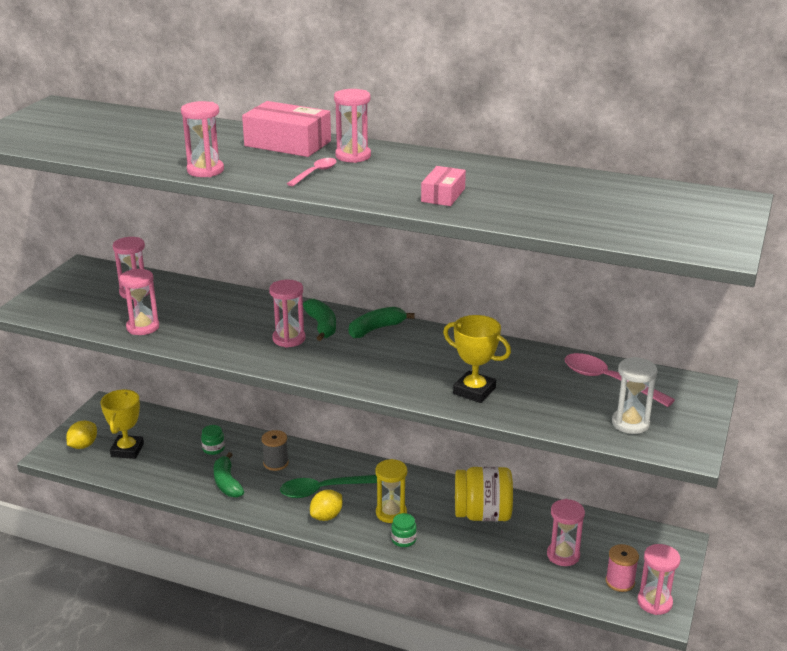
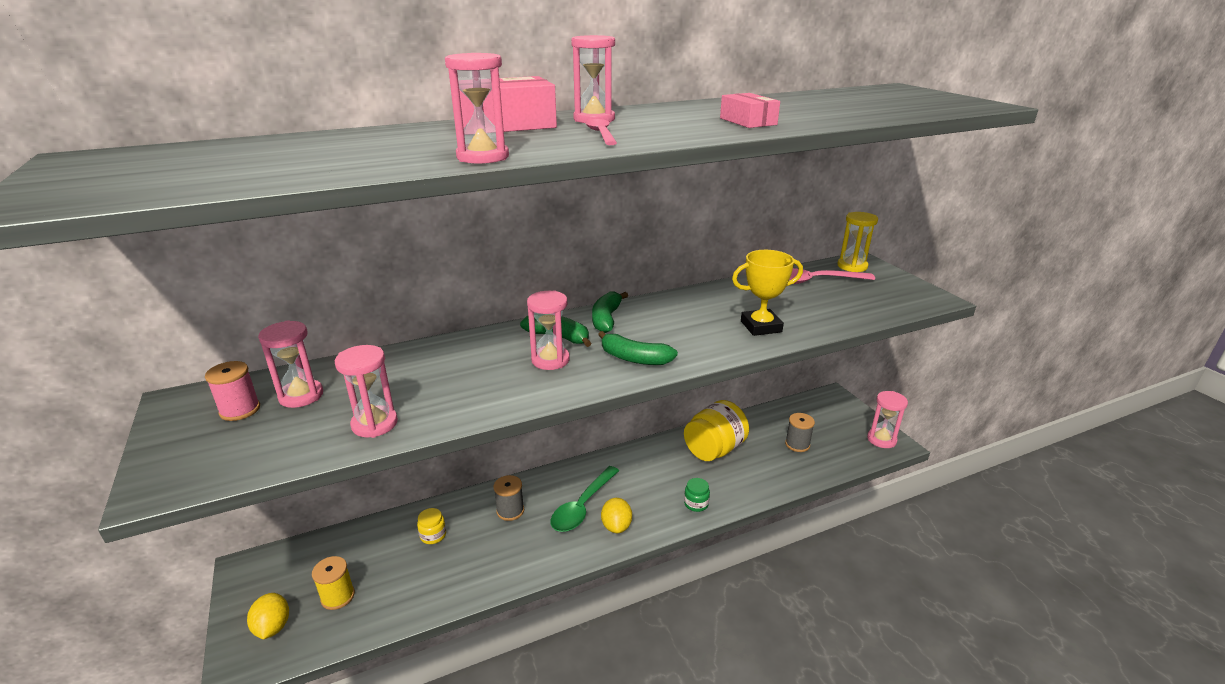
camera: 45 degrees left, 0 degrees up
(127, 450) = (338, 596): yellow trophy -> yellow spool
(213, 449) = (433, 535): green jar -> yellow jar
(227, 483) = (490, 557): green banana -> green banana (634, 358)
(391, 513) = (657, 490): yellow hourglass -> yellow hourglass (852, 266)
(563, 555) = (797, 444): pink hourglass -> grey spool
(620, 582) = (848, 439): pink spool -> pink spool (240, 410)
(630, 423) = (878, 299): white hourglass -> none

